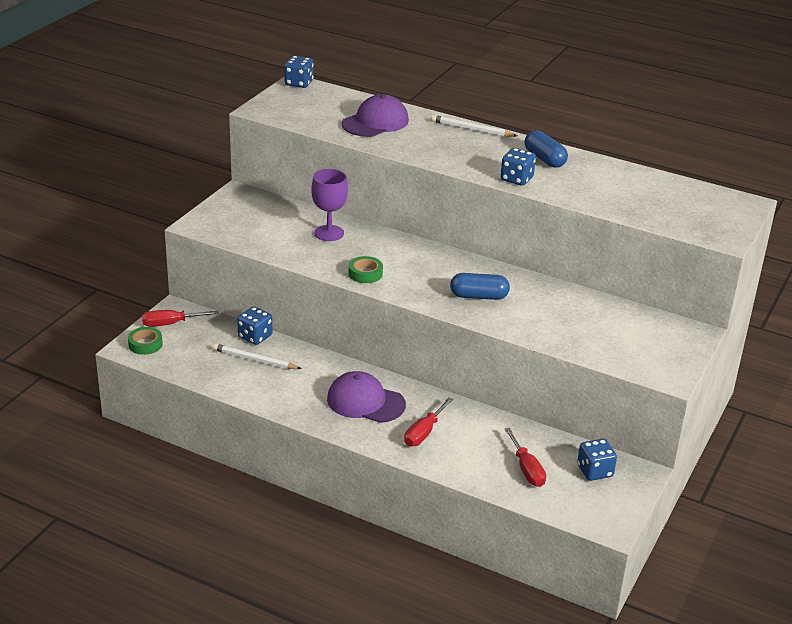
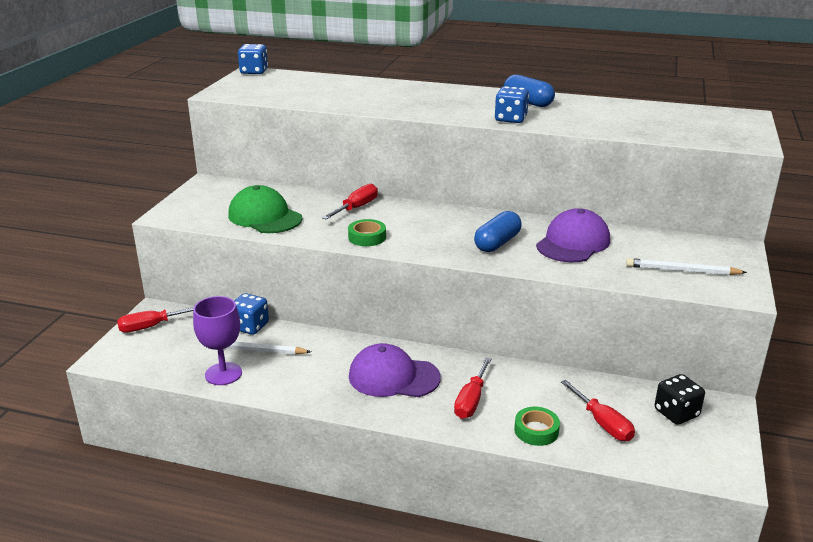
camera: 10 degrees left, 5 degrees down
(145, 344) = (125, 352): green tape -> green tape (536, 430)
(281, 239) = (265, 217): none -> green cap
(329, 233) = (314, 206): purple goblet -> purple goblet (223, 374)
(366, 240) = (356, 208): none -> red screwdriver
(375, 122) = (343, 91): purple cap -> purple cap (573, 243)
(471, 129) = (442, 88): white pencil -> white pencil (682, 271)
(479, 296) = (497, 243): blue capsule -> blue capsule turned 45 degrees counterclockwise
(594, 471) = (676, 413): blue dice -> black dice

